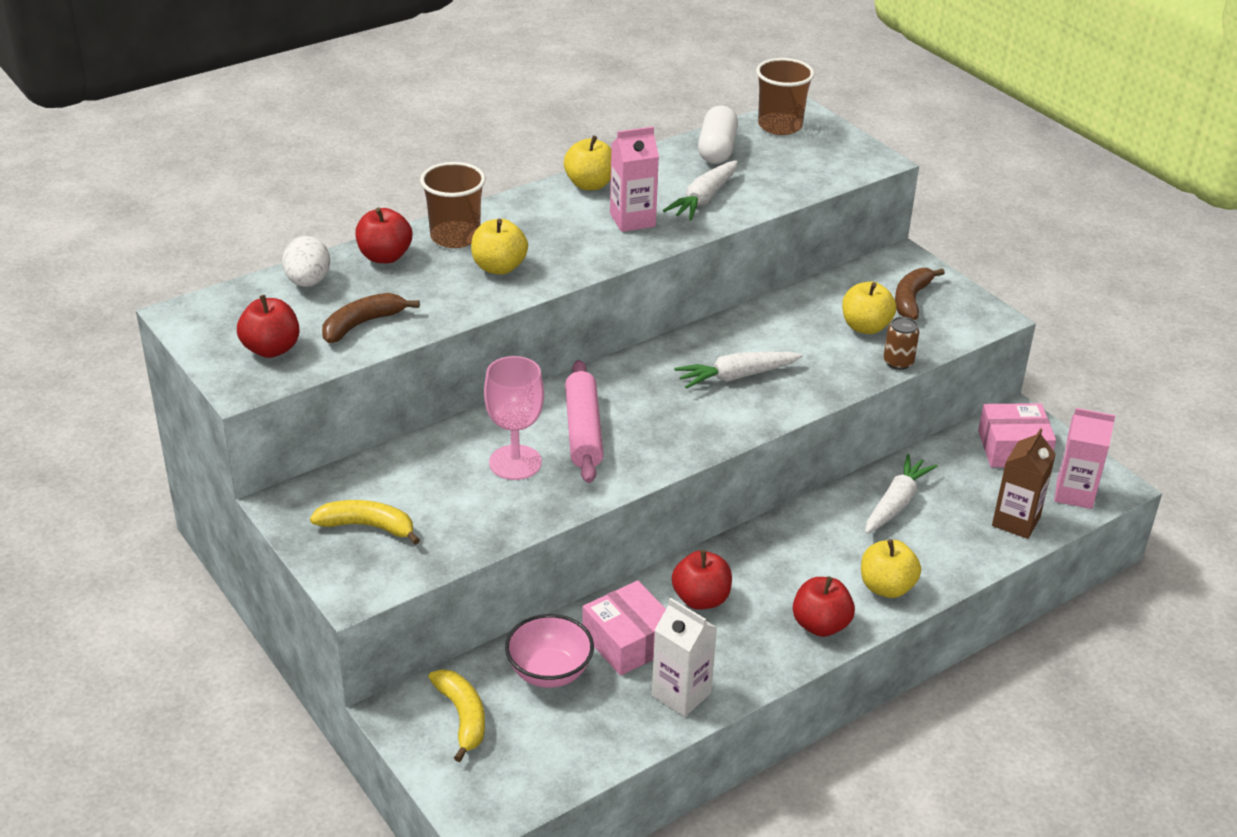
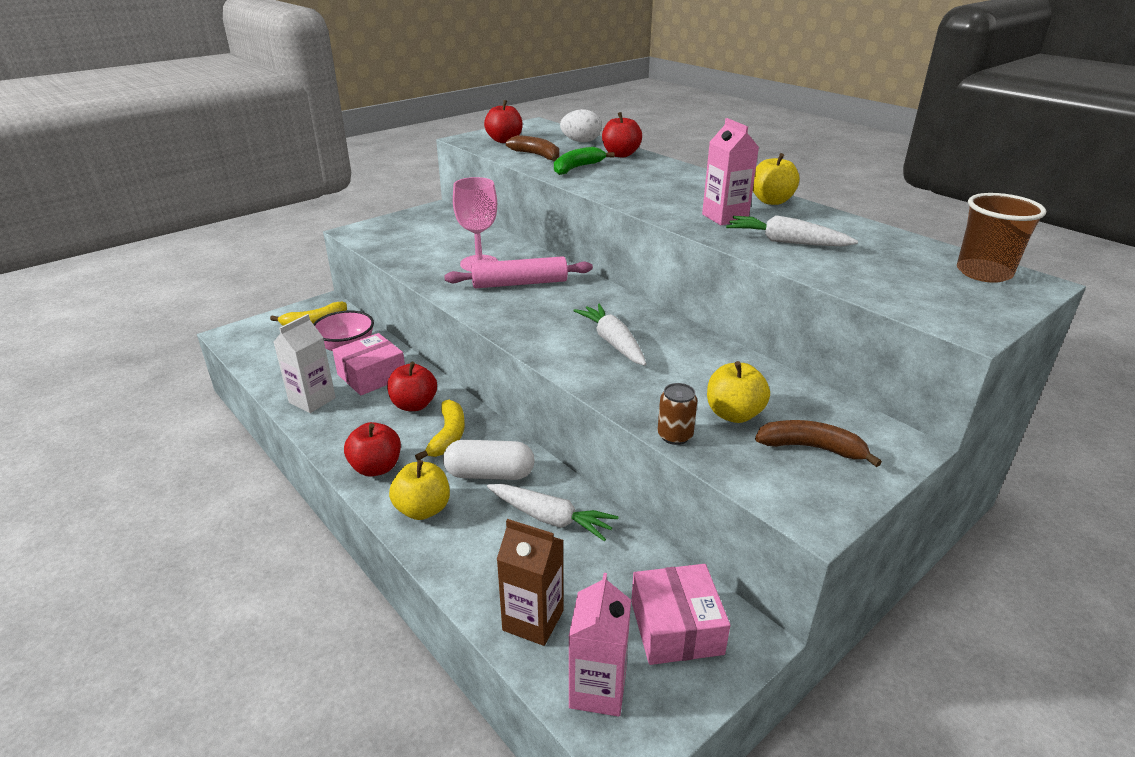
camera: 85 degrees right, 5 degrees down
(368, 526) = (413, 229): yellow banana -> yellow banana (448, 436)
(432, 296) = (577, 168): none -> green banana
(455, 237) = (658, 168): brown cup -> none
(499, 267) = (623, 182): yellow apple -> none
(717, 149) = (891, 245): white capsule -> white capsule (490, 474)

